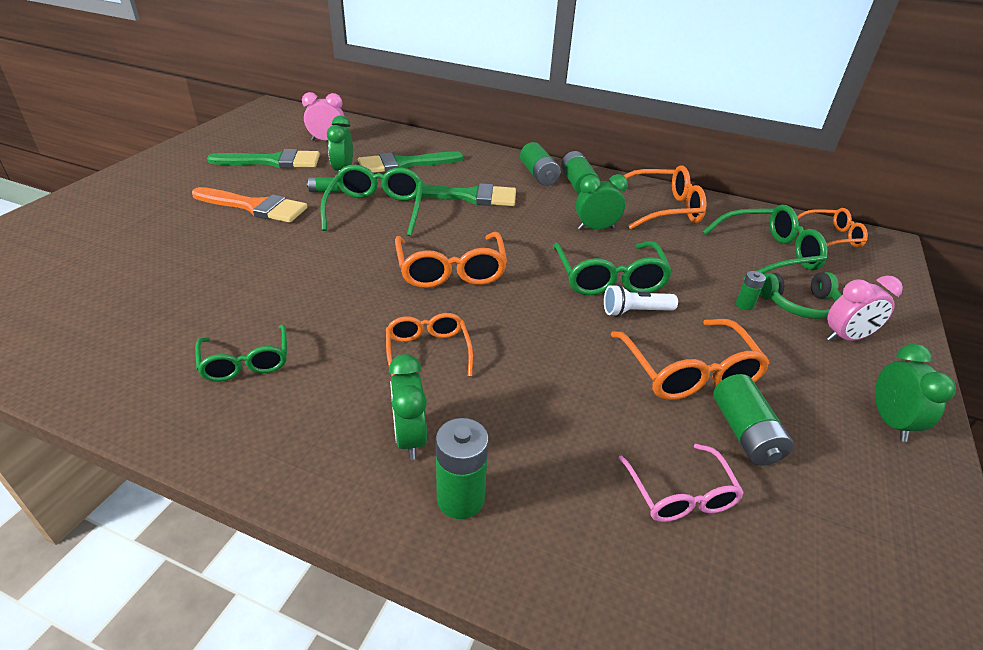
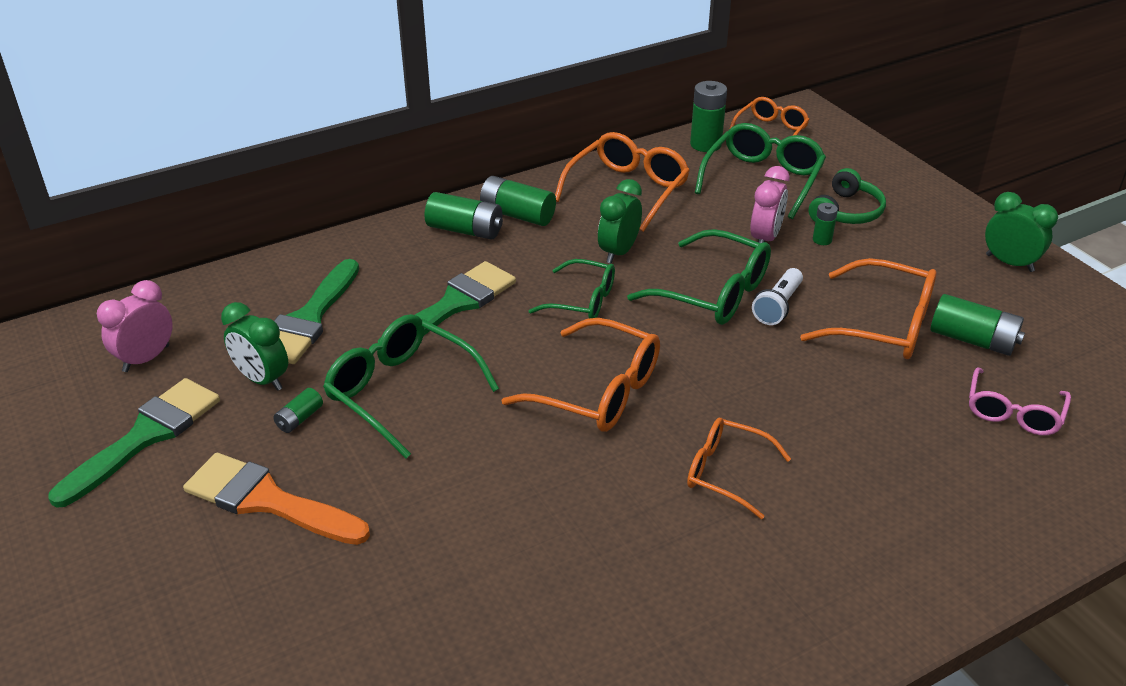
camera: 50 degrees left, 0 degrees up
(246, 362) = (630, 624): green glasses -> green glasses (583, 301)
(255, 207) = (267, 501): orange brush -> orange brush turned 120 degrees counterclockwise
(410, 438) = (844, 541): green clock -> none
(460, 498) = (940, 541): green battery -> green battery (705, 144)
(680, 495) = (1013, 412): pink glasses -> pink glasses turned 90 degrees clockwise
(846, 338) = (906, 218): pink clock -> pink clock (765, 238)

